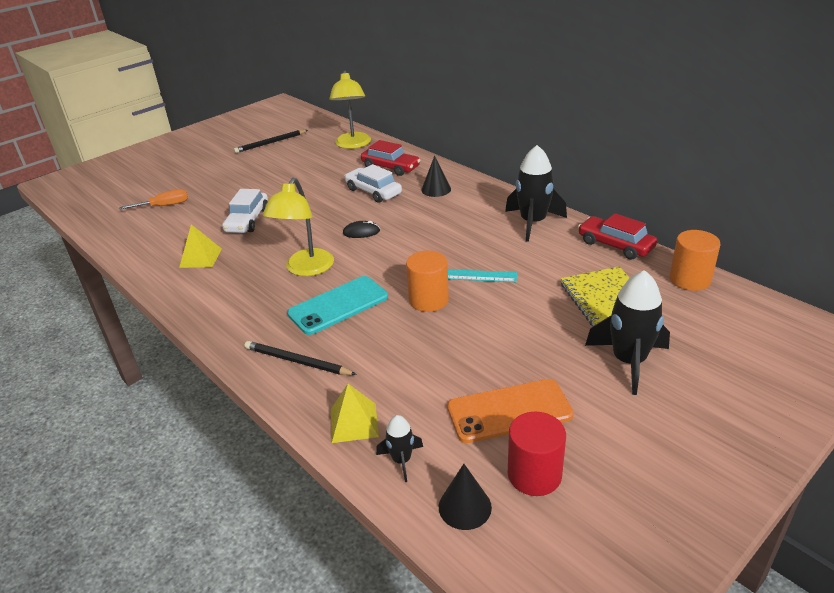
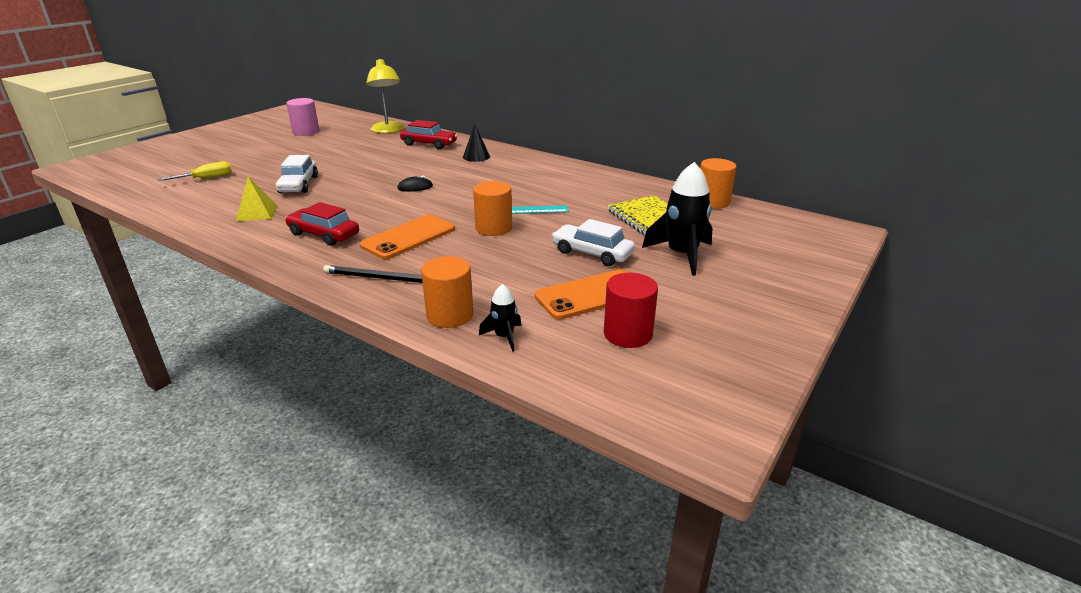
camera: 15 degrees left, 5 degrees down
(164, 206) = (206, 178): orange screwdriver -> yellow screwdriver
(270, 143) = (306, 132): black pencil -> pink cylinder
(305, 269) = (368, 215): yellow lamp -> none
(338, 305) = (408, 237): turquoise phone -> orange phone
(354, 422) = (450, 315): yellow pyramid -> orange cylinder
(373, 191) = (418, 160): white car -> white car (592, 253)
(465, 507) = (573, 362): black cone -> none
(533, 223) = (570, 174): black rocket -> none
(615, 245) = (645, 184): red car -> red car (324, 234)

